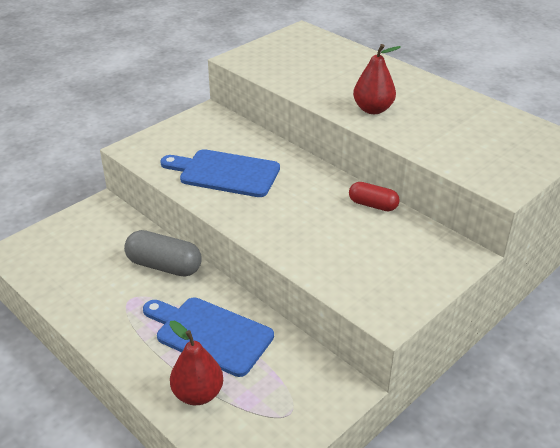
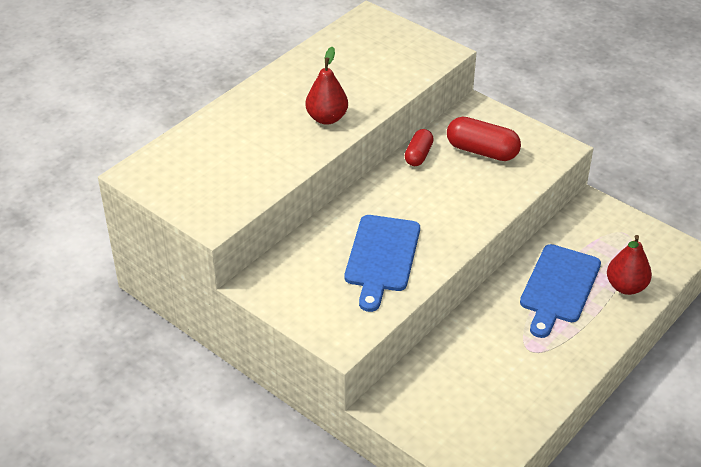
camera: 95 degrees left, 5 degrees up
(164, 266) = (476, 332): grey capsule -> none
(381, 250) = (482, 151): none -> red capsule

